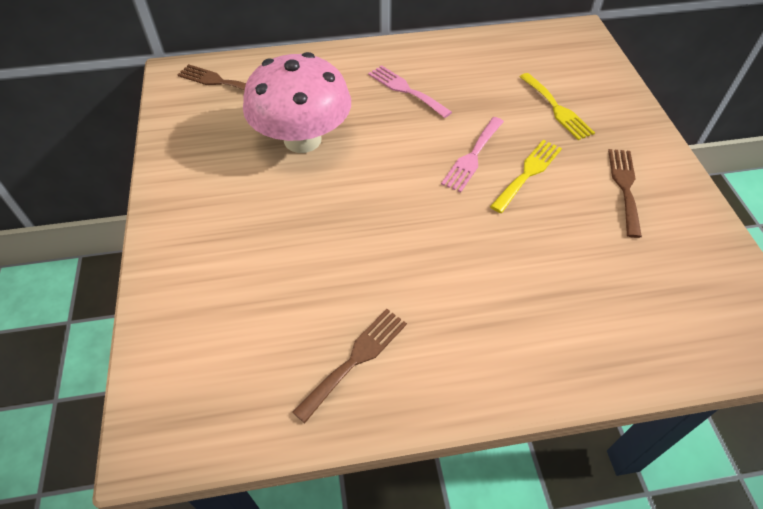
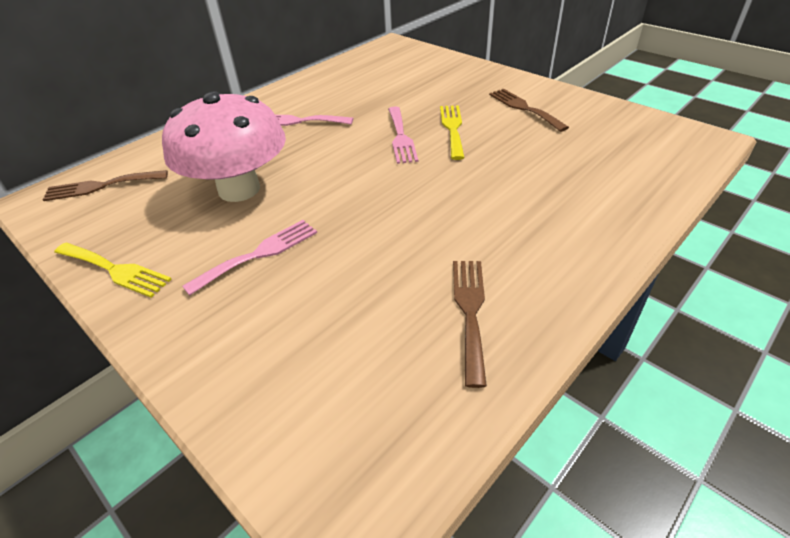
camera: 35 degrees left, 10 degrees down
(265, 210) = (259, 254): none -> pink fork
(557, 109) = (427, 87): yellow fork -> yellow fork (115, 270)

